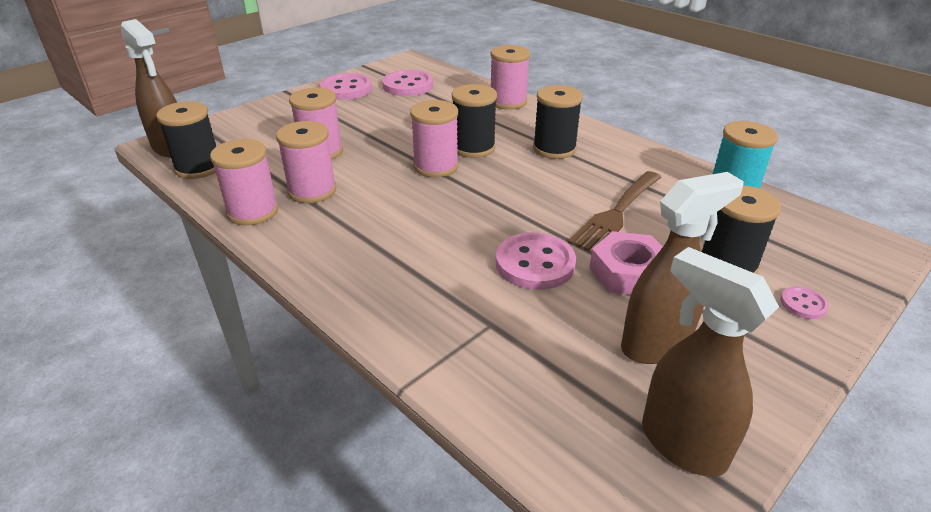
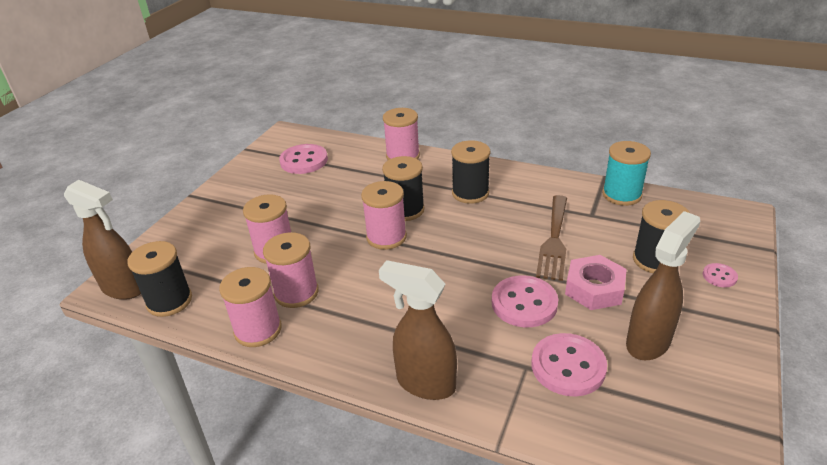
camera: 20 degrees left, 0 degrees up
(346, 89) = (249, 178): pink button -> pink button (568, 366)
(681, 444) = (709, 412): brown spray bottle -> brown spray bottle (425, 383)

